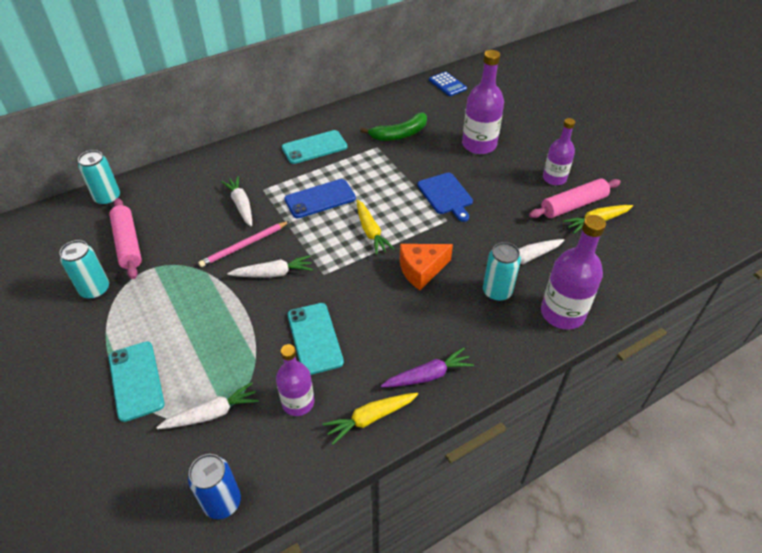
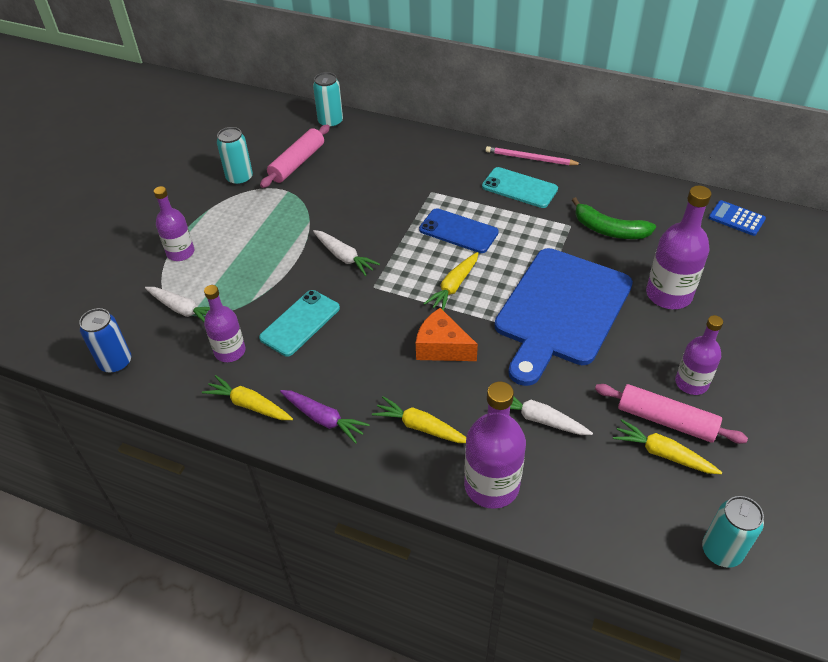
camera: 55 degrees right, 0 degrees up
(136, 380) = (180, 252): turquoise phone -> purple bottle
(241, 205) = (399, 191): white carrot -> none
(244, 245) = (357, 222): pink pencil -> pink pencil (530, 158)
(446, 195) = (561, 310): blue cutting board -> blue cutting board, size x2.08
(447, 84) = (736, 218): blue calculator -> blue calculator turned 105 degrees clockwise
(483, 322) = (420, 427): none -> yellow carrot
(497, 292) = (469, 418): turquoise can -> turquoise can (721, 551)

